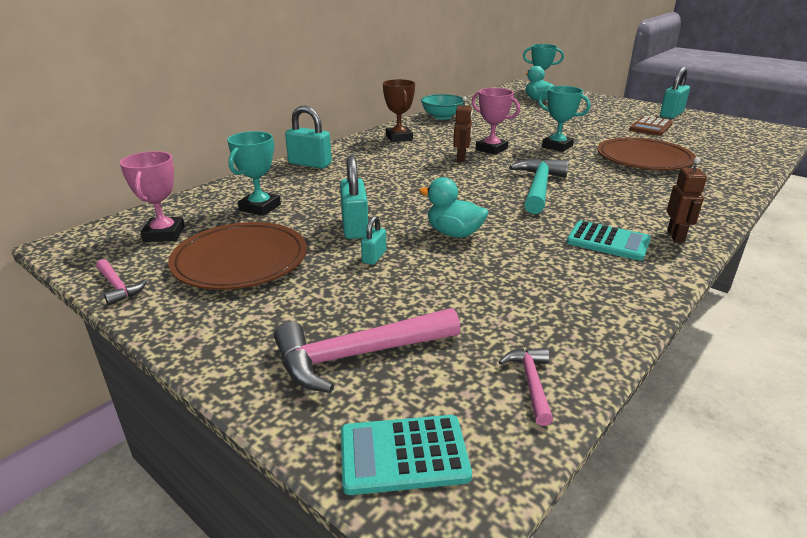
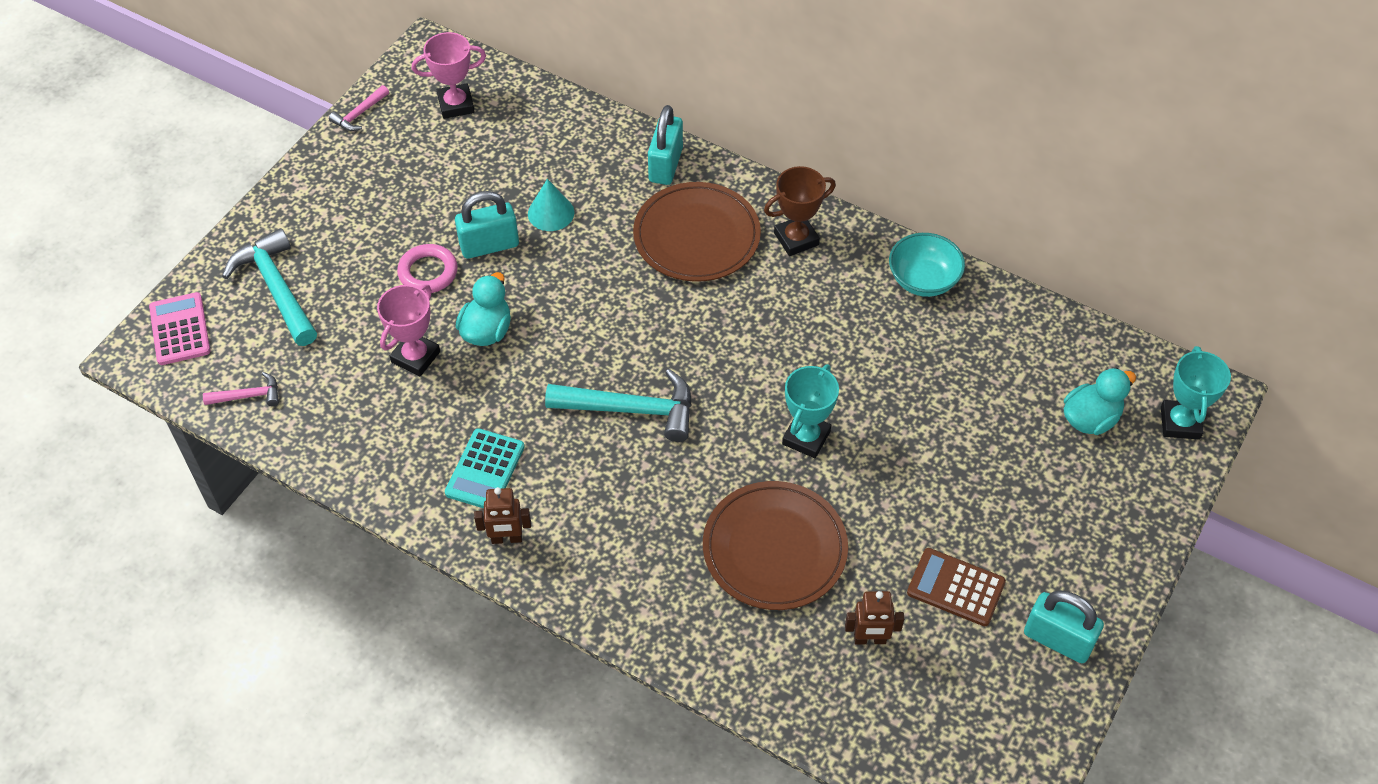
camera: 80 degrees right, 25 degrees up
(240, 260) = (411, 176): brown plate -> brown plate (696, 236)
(260, 207) = (526, 156): turquoise trophy -> none
(332, 202) = (551, 213): none -> turquoise cone
(357, 355) = (276, 288): pink hammer -> turquoise hammer
(374, 257) = (428, 272): turquoise padlock -> pink ring
(403, 455) = (180, 329): turquoise calculator -> pink calculator
(461, 159) = (722, 321): brown robot -> brown robot (870, 639)
(491, 149) = (772, 354): pink trophy -> pink trophy (415, 357)

